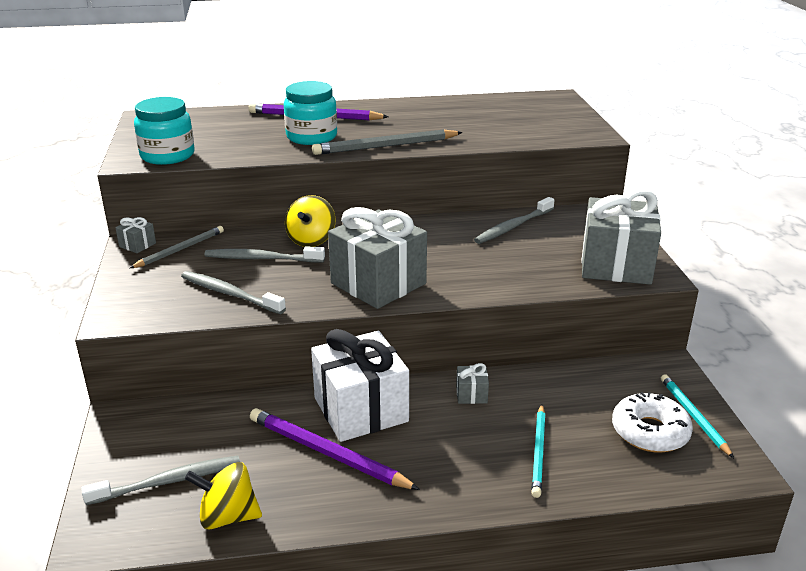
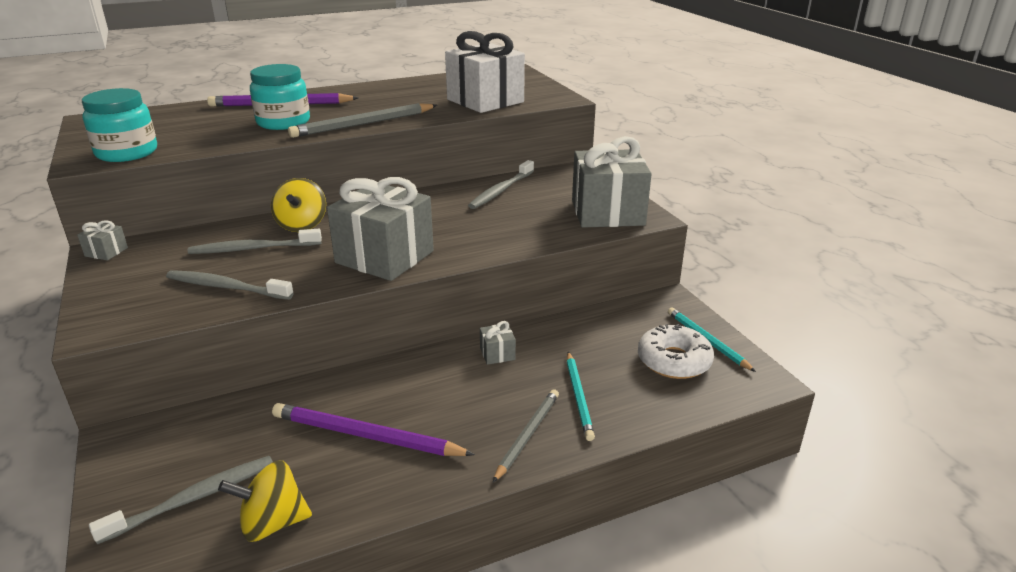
camera: 15 degrees left, 0 degrees up
(180, 249) = (158, 251): grey pencil -> grey pencil (527, 435)
(360, 410) = (390, 386): white gift -> white gift (485, 101)

